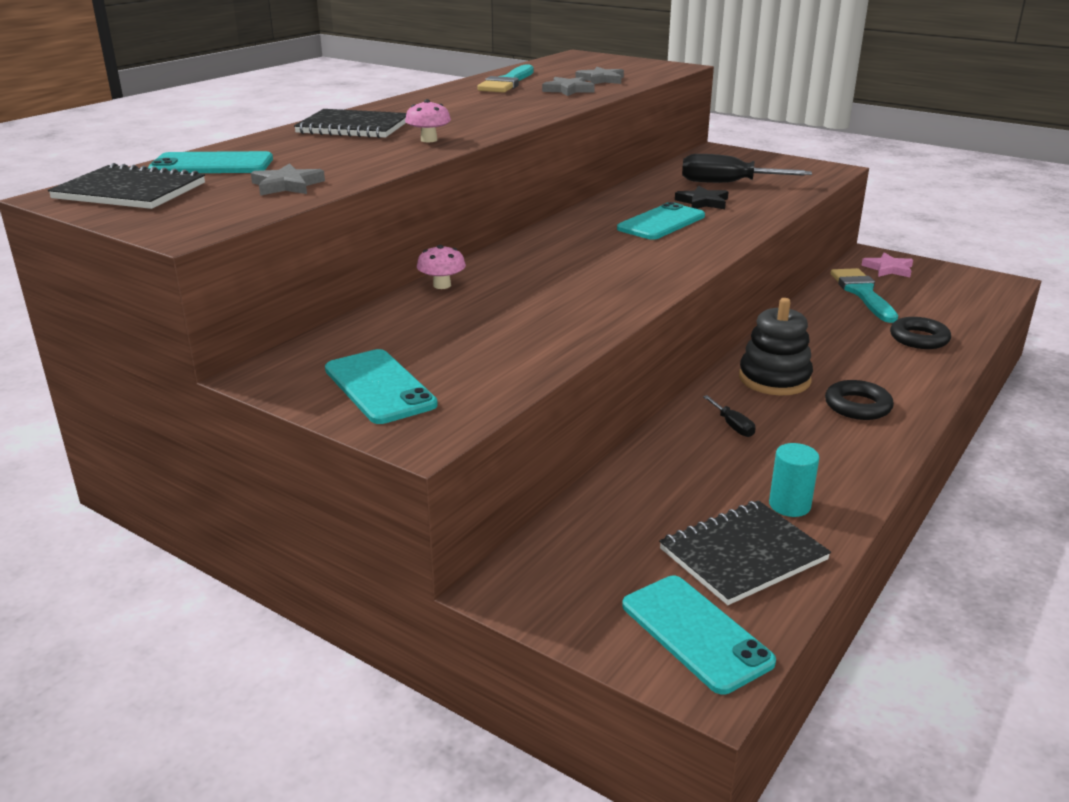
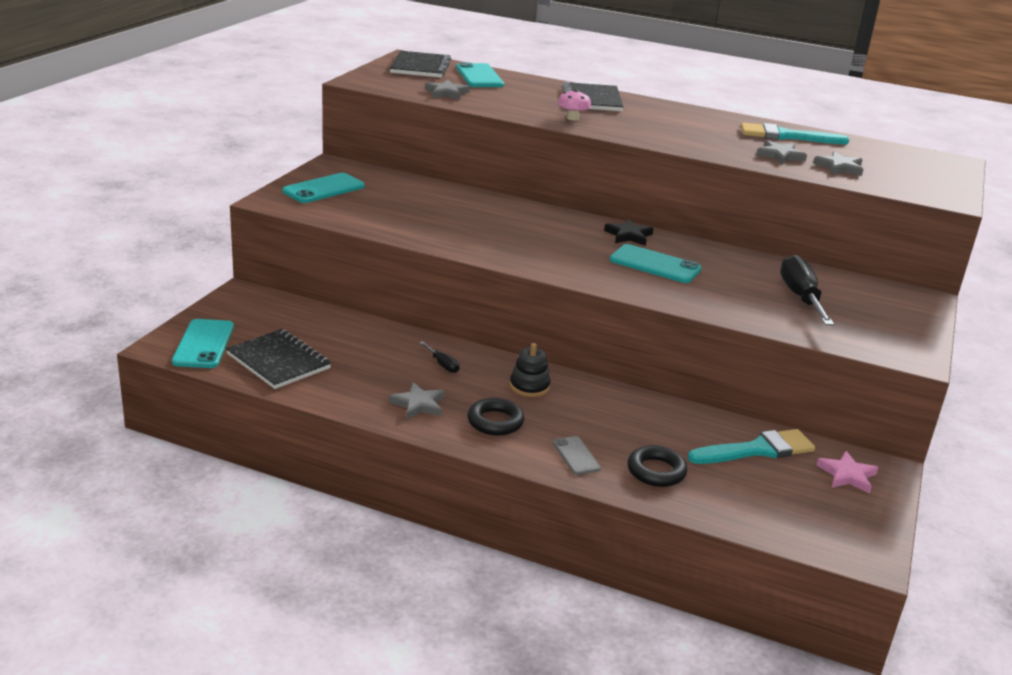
camera: 75 degrees right, 0 degrees up
(442, 285) = (475, 196): pink mushroom -> none
(695, 633) = (203, 344): turquoise phone -> turquoise phone turned 45 degrees counterclockwise
(703, 202) = (728, 283): black star -> black star (628, 236)
(732, 426) = (442, 365): black screwdriver -> black screwdriver turned 90 degrees counterclockwise
(774, 379) = (529, 386): black stacking toy -> black stacking toy, size x0.66
(789, 505) = (337, 381): turquoise cylinder -> none
(834, 450) = (418, 404): none -> grey star
(909, 371) = (576, 456): none -> grey phone

